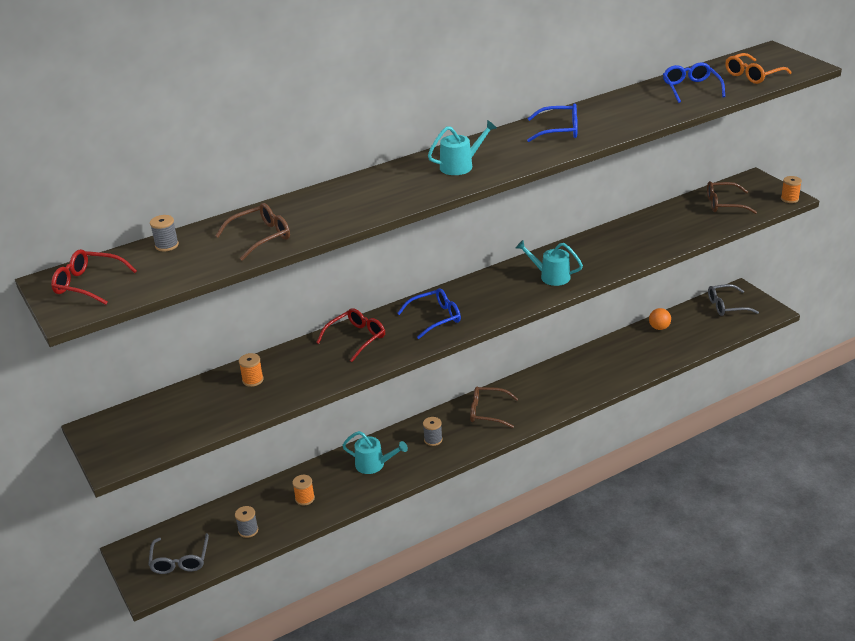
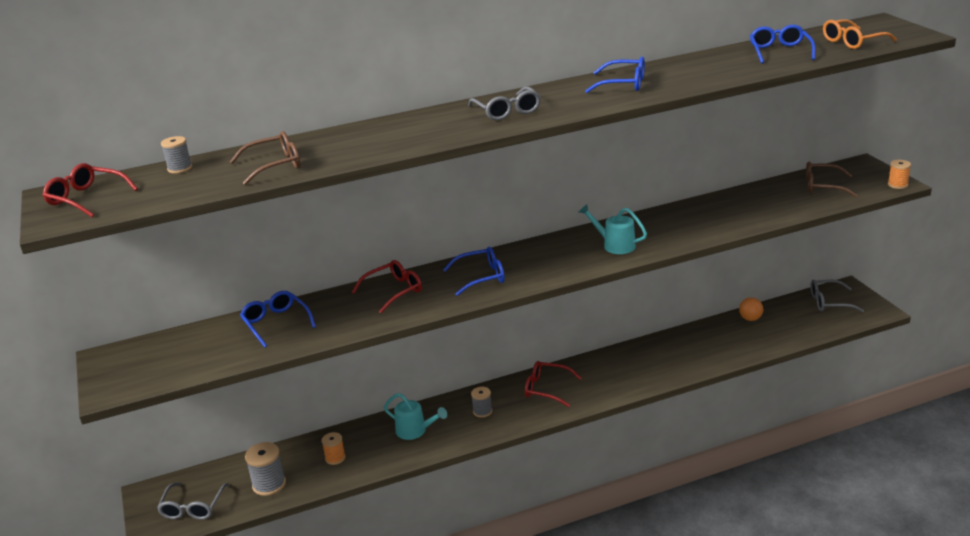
camera: 10 degrees right, 5 degrees down
(248, 530) = (269, 484): grey spool -> grey spool, size x1.59
(253, 380) = (276, 323): orange spool -> blue glasses
(461, 165) = (507, 111): turquoise watering can -> grey glasses
(487, 412) = (546, 389): brown glasses -> red glasses

